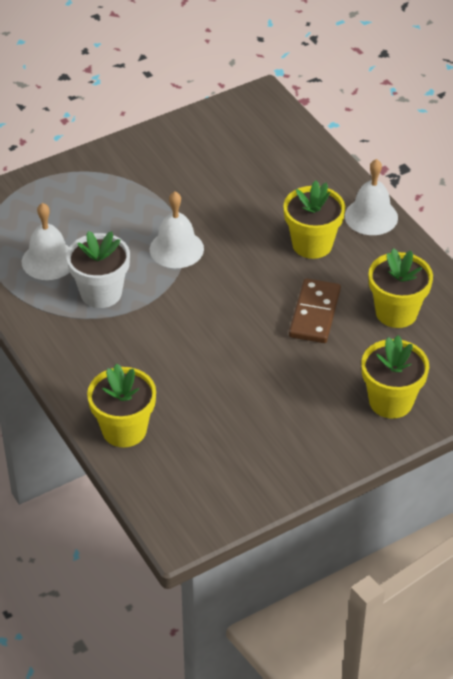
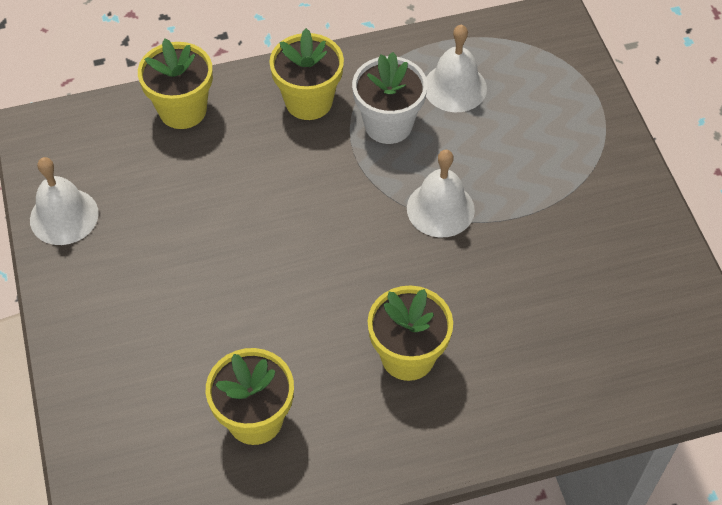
camera: 105 degrees right, 10 degrees up
(315, 314) = (285, 326): brown domino -> none
(371, 216) = (442, 443): white bell -> white bell (64, 216)
(391, 401) = (115, 367): yellow flower pot -> yellow flower pot (308, 101)

